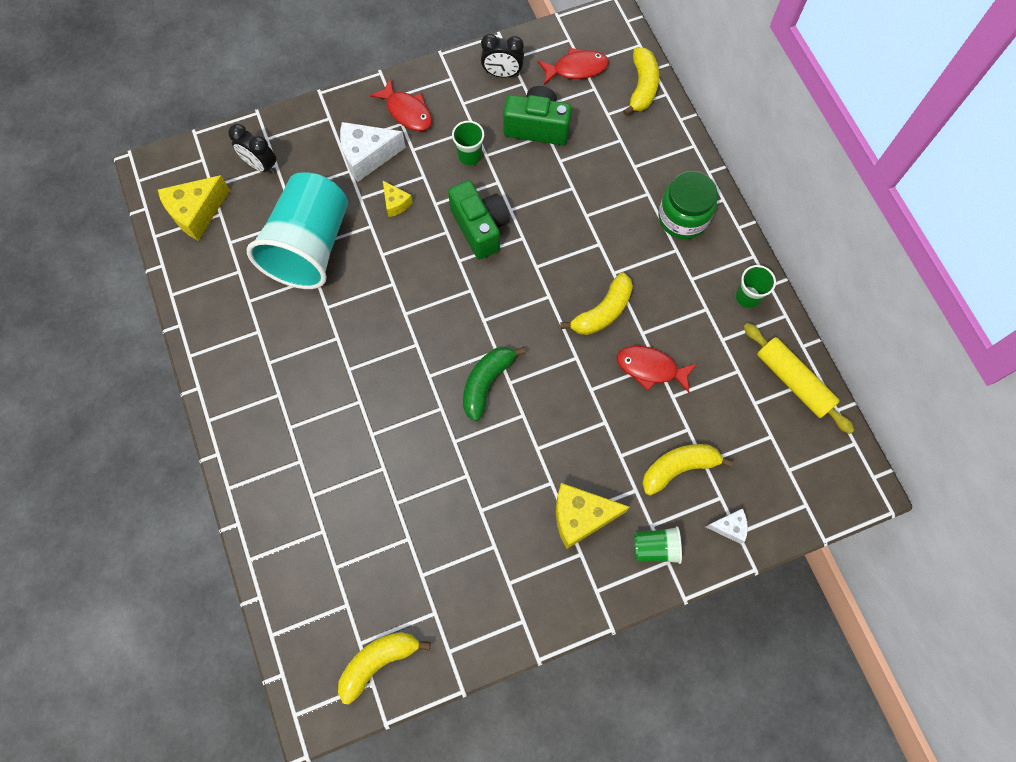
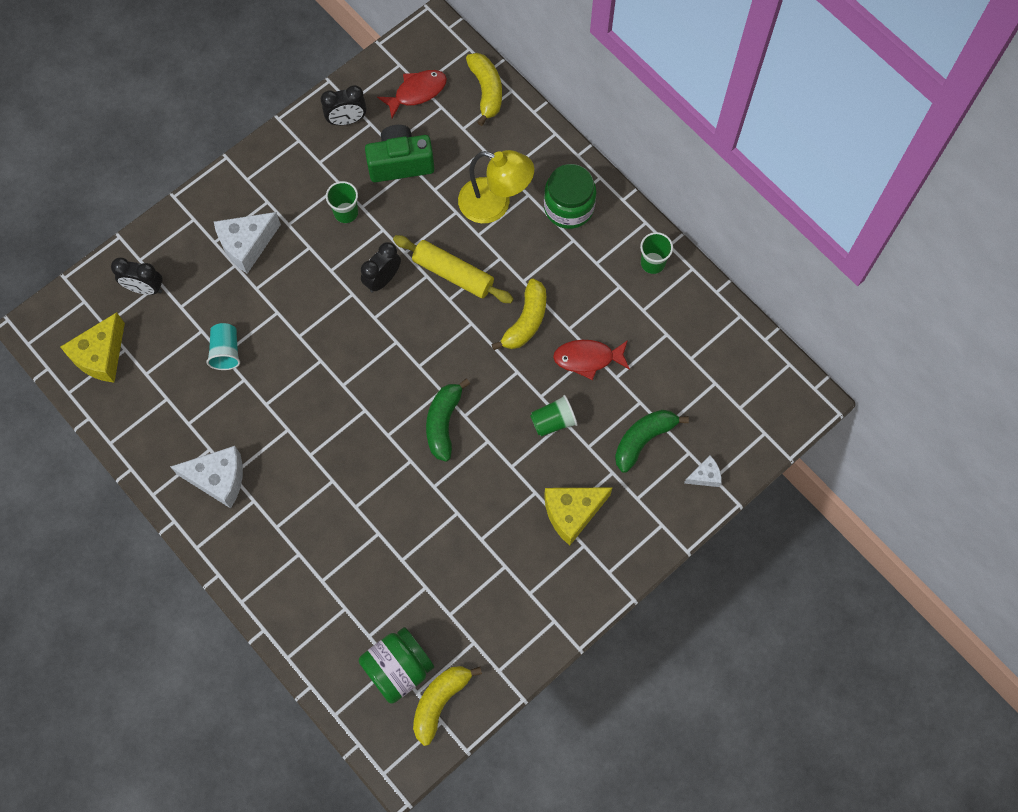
camera: 20 degrees left, 0 degrees up
(255, 362) = (218, 479): none -> white cheese
(310, 246) = (226, 351): turquoise cup -> turquoise cup, size x0.42
(350, 611) = (398, 668): none -> green jar
(396, 203) = (293, 282): yellow cheese -> none
(407, 112) = (268, 188): red fish -> none
(480, 228) = (382, 279): green camera -> black clock
(612, 192) = (495, 204): none -> yellow lamp
(655, 548) = (647, 516): green cup -> green cup (553, 421)
(678, 468) = (643, 439): yellow banana -> green banana
(793, 381) = (718, 327): yellow rolling pin -> yellow rolling pin (453, 274)

